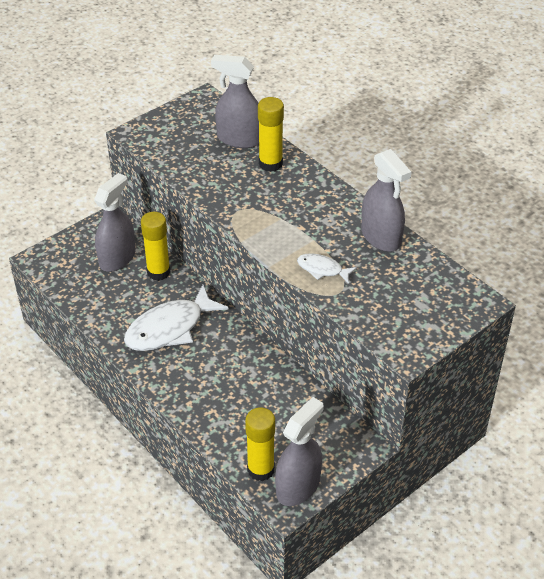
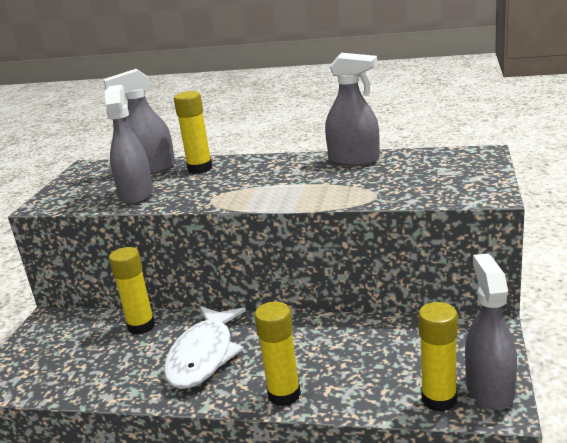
camera: 35 degrees left, 20 degrees down
(117, 258) = (85, 339): grey spray bottle -> grey spray bottle (136, 194)
(182, 395) = (284, 395): none -> yellow glue stick
(322, 269) = (340, 192): white fish -> none

